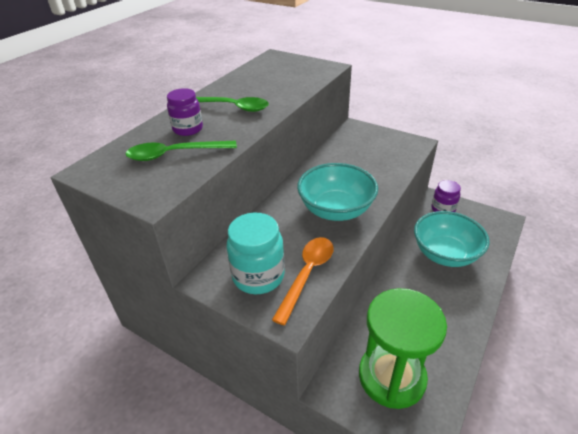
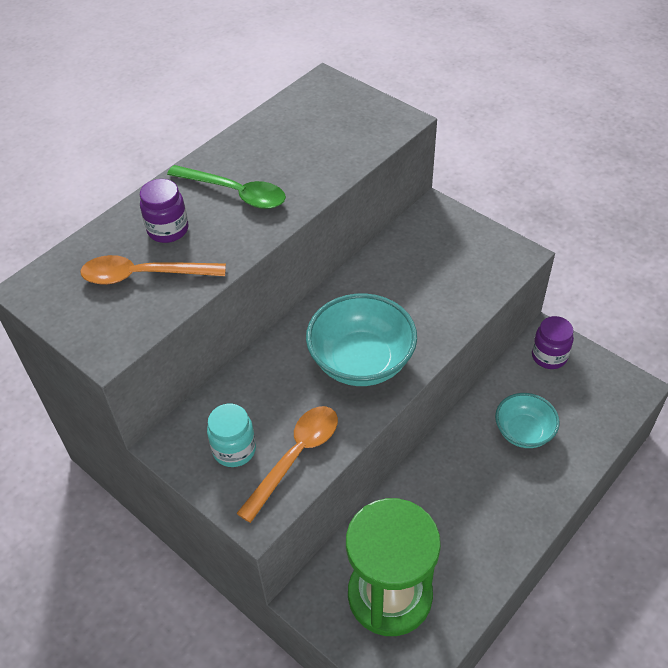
camera: 10 degrees right, 10 degrees up
(175, 154) = (144, 275): green spoon -> orange spoon
(258, 276) = (234, 449): turquoise jar -> turquoise jar, size x0.66
(445, 254) = (523, 432): turquoise bowl -> turquoise bowl, size x0.62

